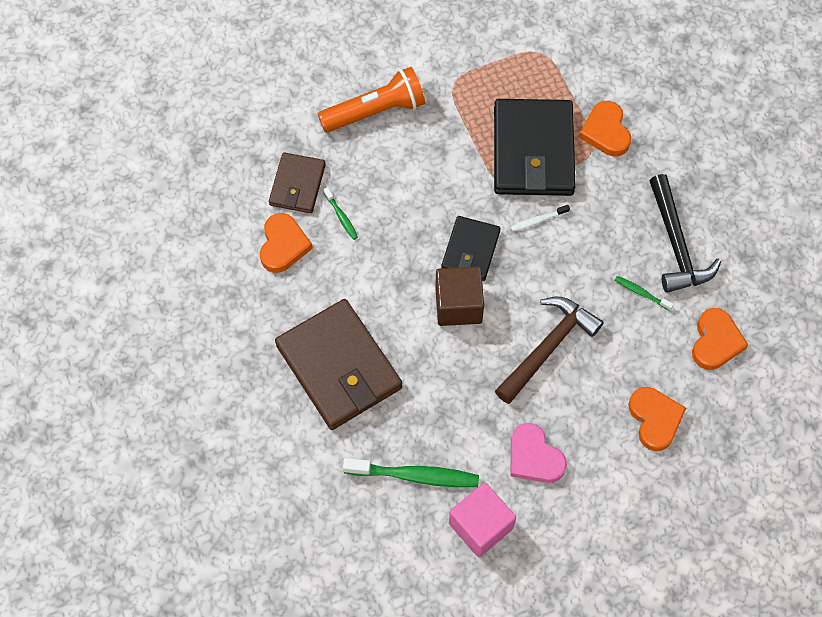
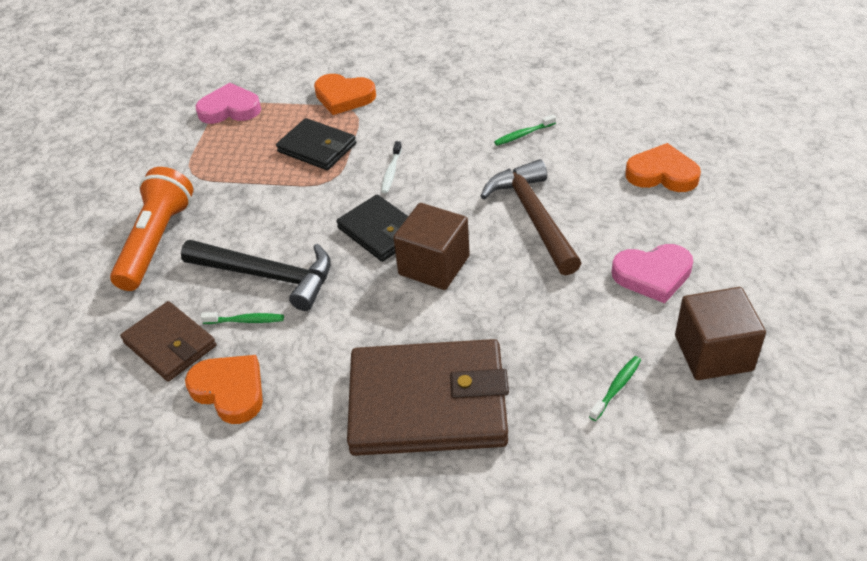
camera: 55 degrees left, 20 degrees down
(415, 475) = (616, 387): green toothbrush -> green toothbrush, size x0.50
(480, 526) = (713, 353): pink cube -> brown cube
(533, 151) = (317, 148): black wallet -> black wallet, size x0.56
(539, 58) = (230, 109): none -> pink heart
(676, 244) = (492, 97): black hammer -> black hammer (268, 276)
(715, 341) = (607, 109): orange heart -> none

